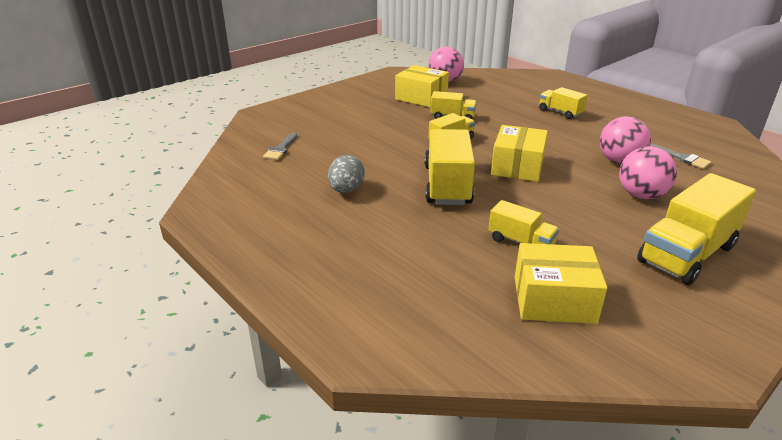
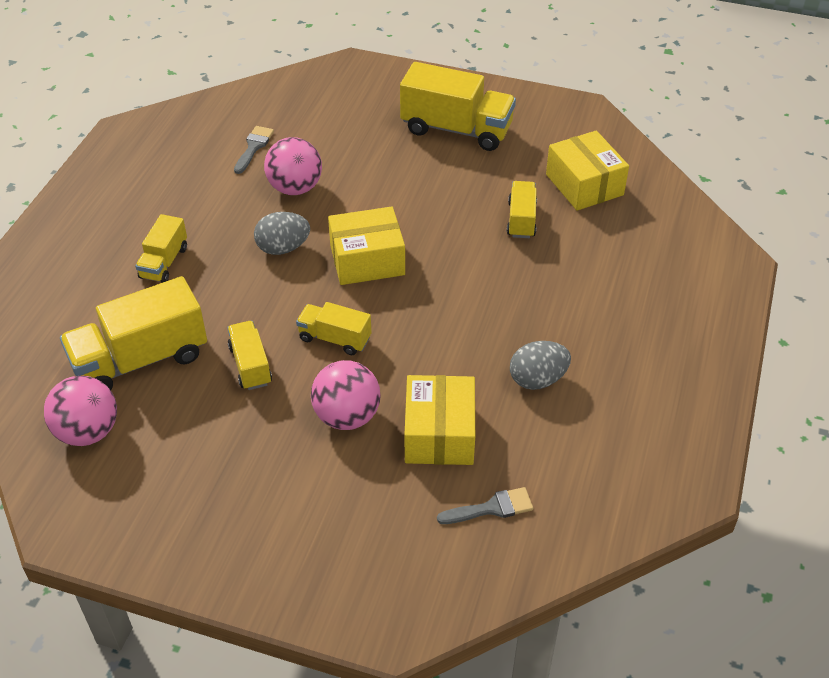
camera: 120 degrees left, 15 degrees up
(421, 98) = (187, 433): yellow box -> yellow box (439, 434)
(447, 185) = (456, 301): yellow truck -> yellow truck (140, 360)
(550, 144) = (283, 248): none -> grey egg
(641, 195) = (367, 164): pink ball -> pink ball (347, 416)

